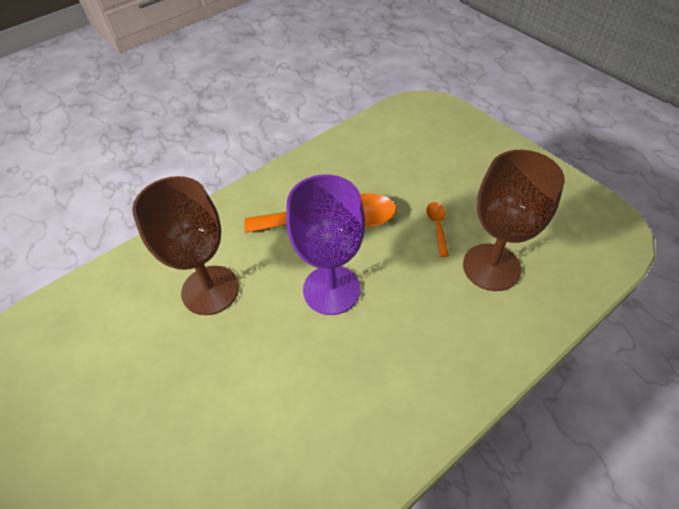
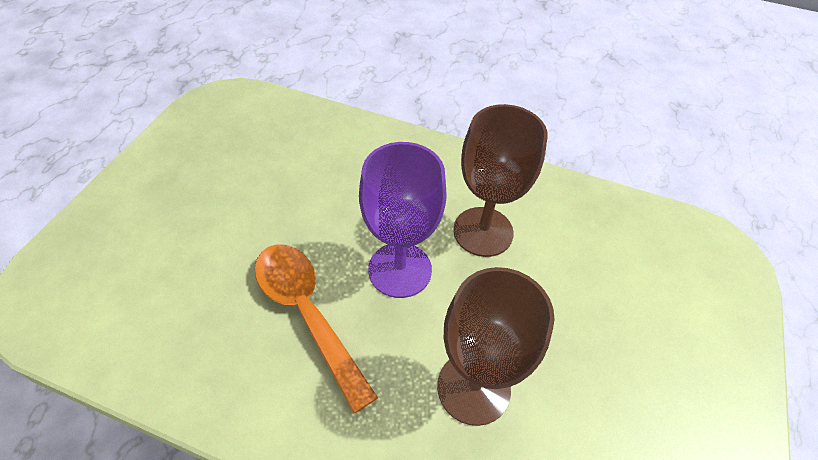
camera: 125 degrees left, 0 degrees up
(437, 226) = (271, 214): orange spoon -> none
(491, 267) = (304, 163): brown goblet -> brown goblet (483, 231)

